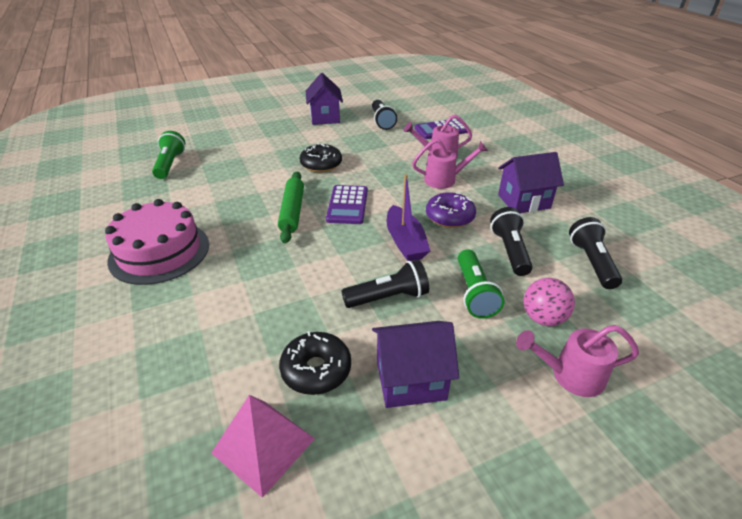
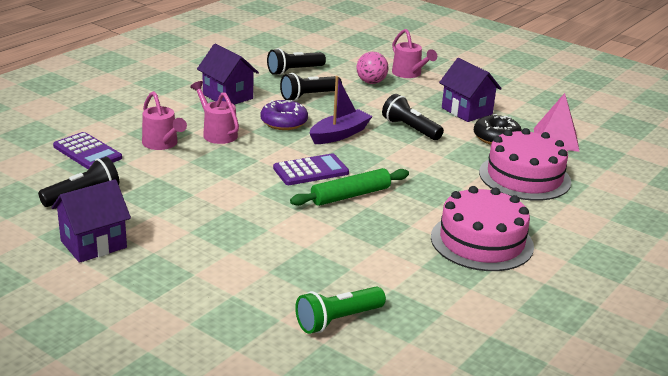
camera: 120 degrees left, 10 degrees down
(213, 342) = (524, 177): none -> pink cake
(321, 164) = (242, 207): black donut -> none
(474, 293) = (371, 103): green flashlight -> none

